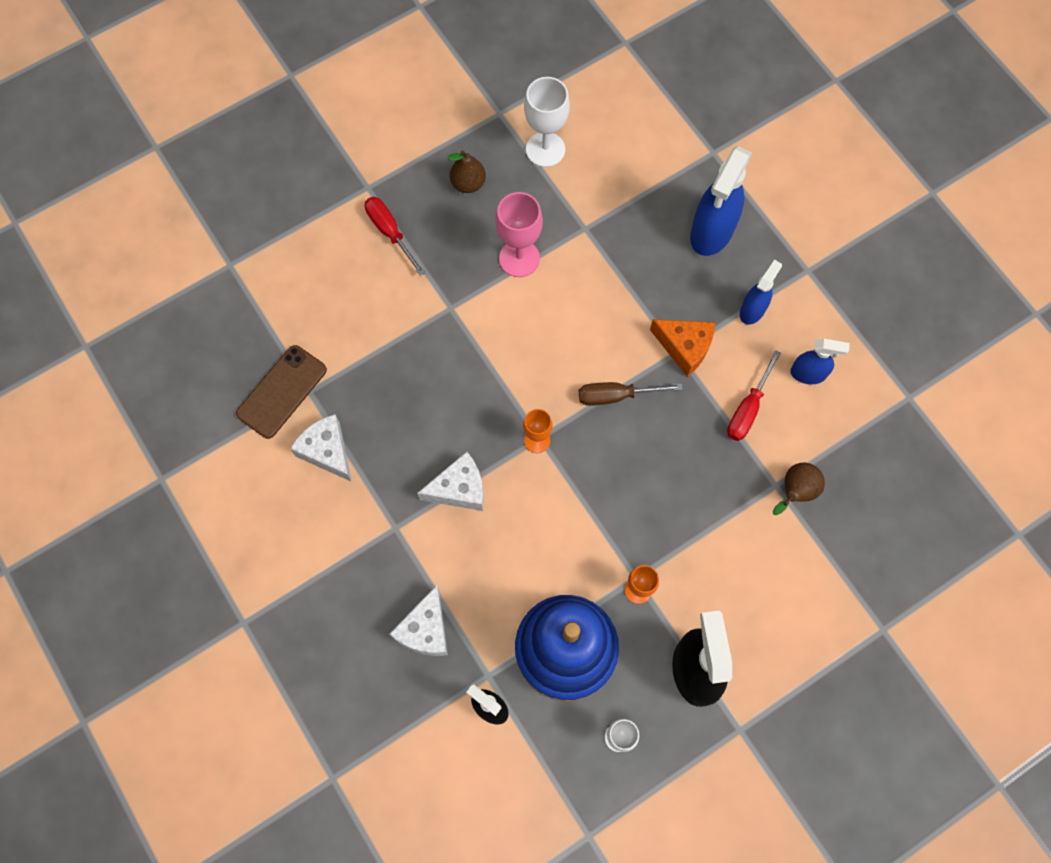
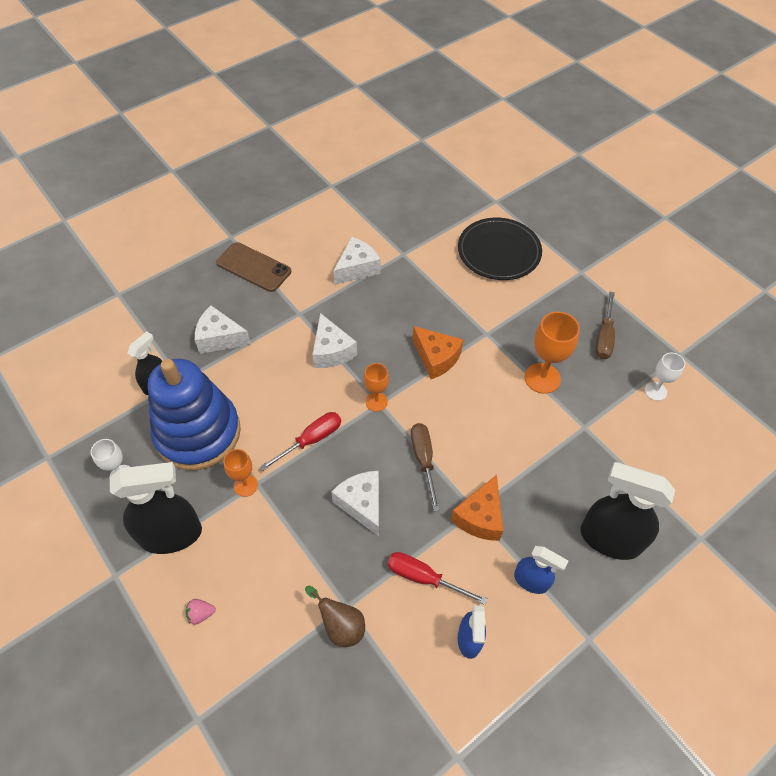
camera: 85 degrees right, 15 degrees down
(282, 392) = (401, 239): brown phone -> brown phone (254, 267)
(322, 275) = (499, 252): none -> black plate
(390, 232) = (545, 289): red screwdriver -> red screwdriver (311, 440)
(468, 183) = (604, 337): brown pear -> brown screwdriver
(481, 368) = (436, 358): none -> orange cheese
(519, 258) = (542, 378): pink goblet -> orange goblet
(545, 149) = (655, 391): white goblet -> white goblet, size x0.61
(665, 464) = (362, 504): none -> white cheese
(711, 232) = (609, 539): blue spray bottle -> black spray bottle
(782, 632) = (201, 614): none -> pink strawberry

